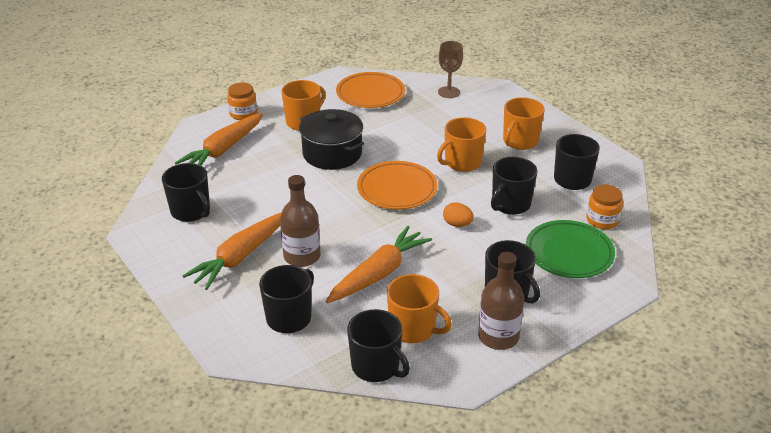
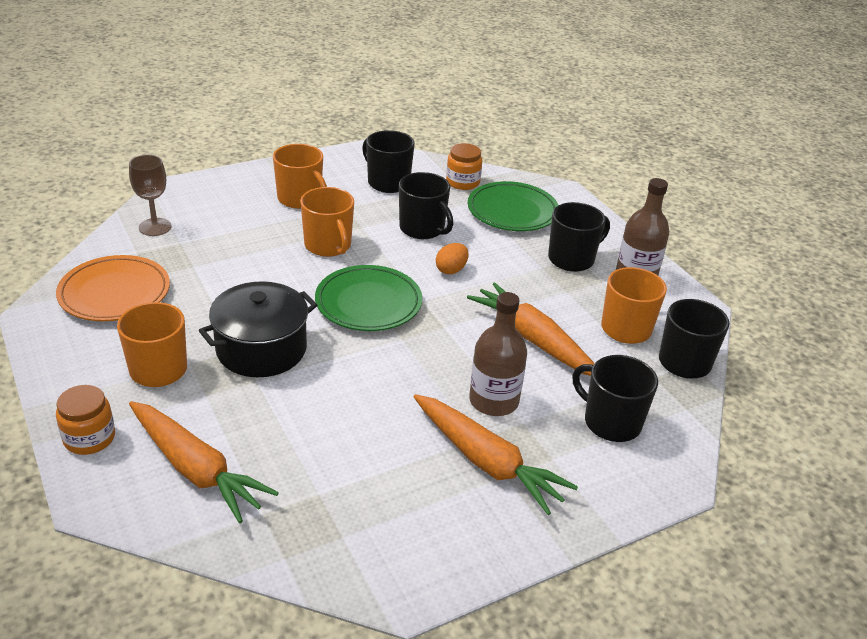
camera: 85 degrees left, 0 degrees up
(191, 211) = (364, 516): black mug -> none
(397, 189) = (368, 303): orange plate -> green plate

